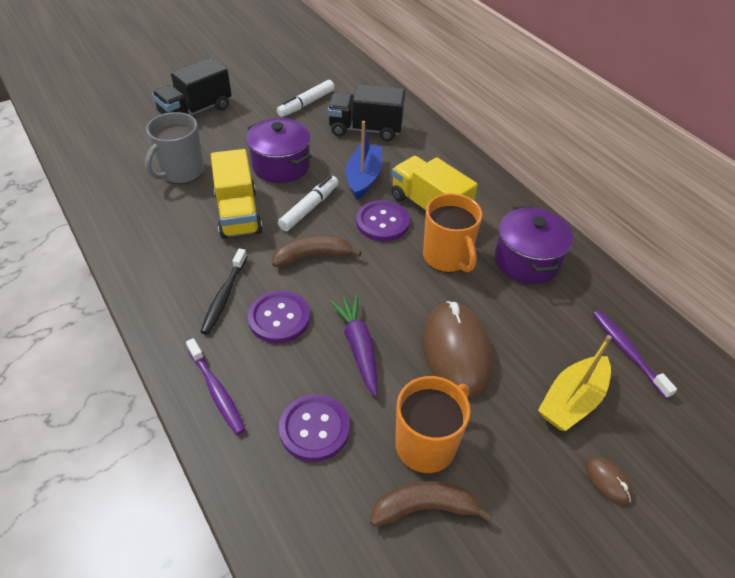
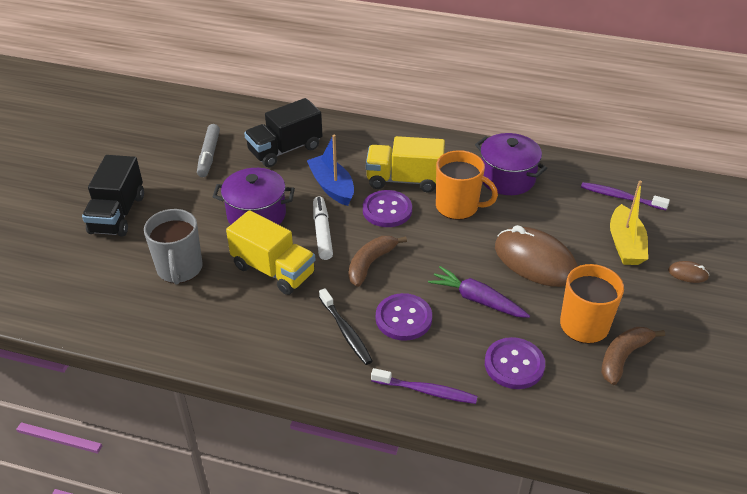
camera: 40 degrees left, 5 degrees down
(306, 104) = (209, 155): white marker -> grey marker

